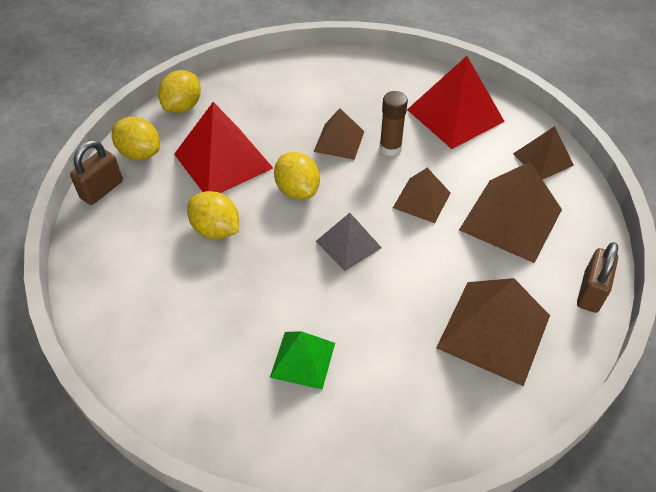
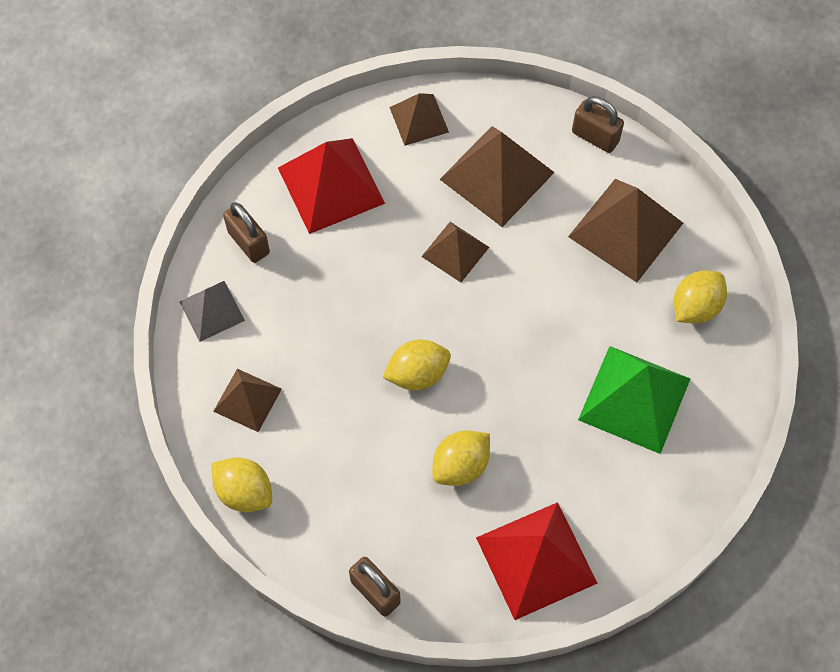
camera: 80 degrees left, 15 degrees up
(140, 153) = (321, 546): yellow lemon -> yellow lemon (695, 307)
(223, 161) = (354, 450): red pyramid -> red pyramid (536, 560)
(303, 360) = (634, 399): green pyramid -> green pyramid, size x1.71
(339, 141) = (347, 317): brown pyramid -> brown pyramid (247, 400)
(348, 244) = (503, 335): grey pyramid -> grey pyramid (212, 310)
(387, 79) = (248, 242): none -> brown padlock
(390, 148) = (370, 265): brown glue stick -> none

